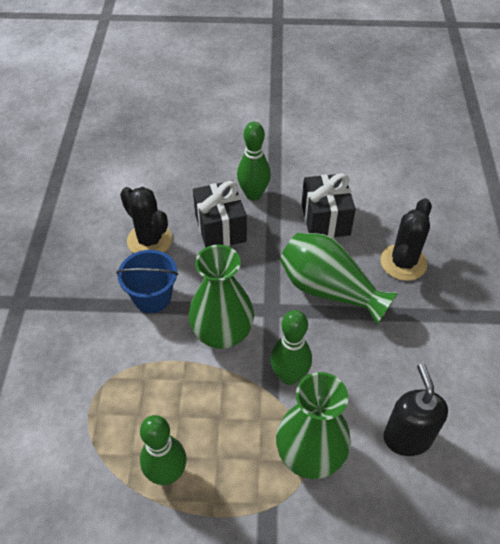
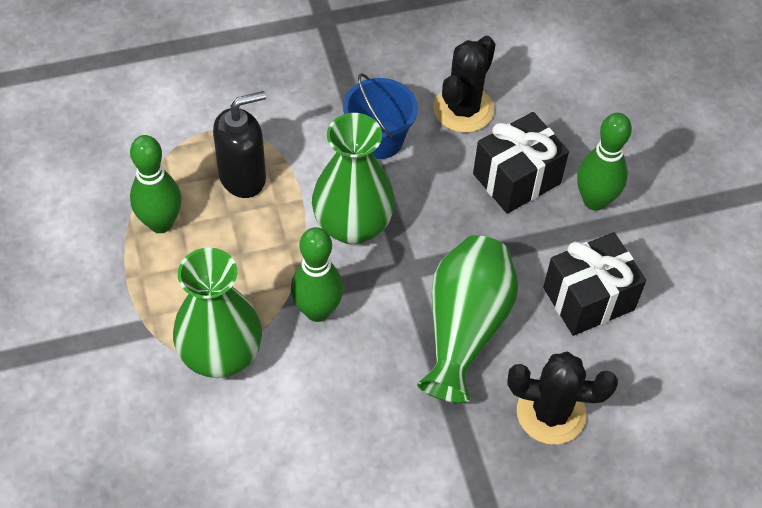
camera: 70 degrees right, 5 degrees up
(407, 437) = (273, 457): black soap dispenser -> black soap dispenser (243, 177)

